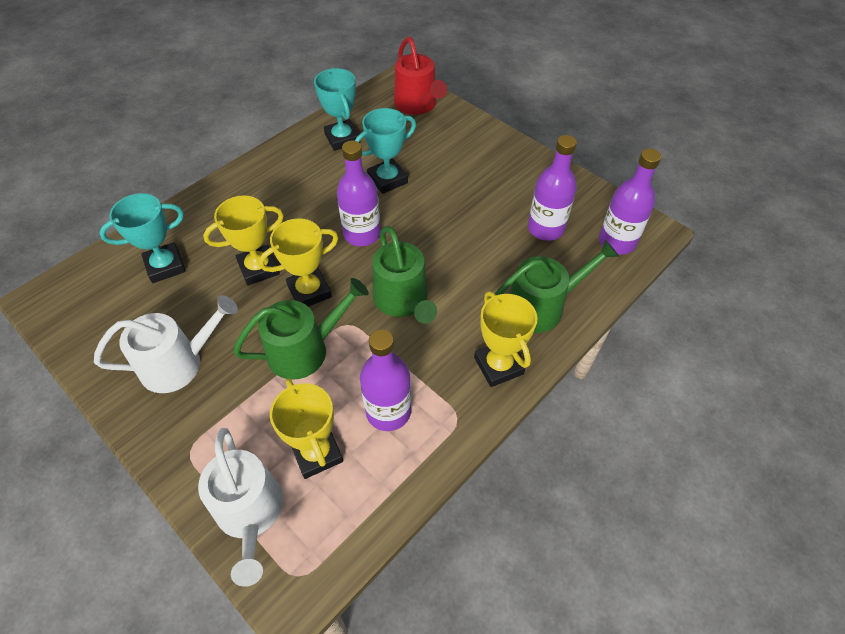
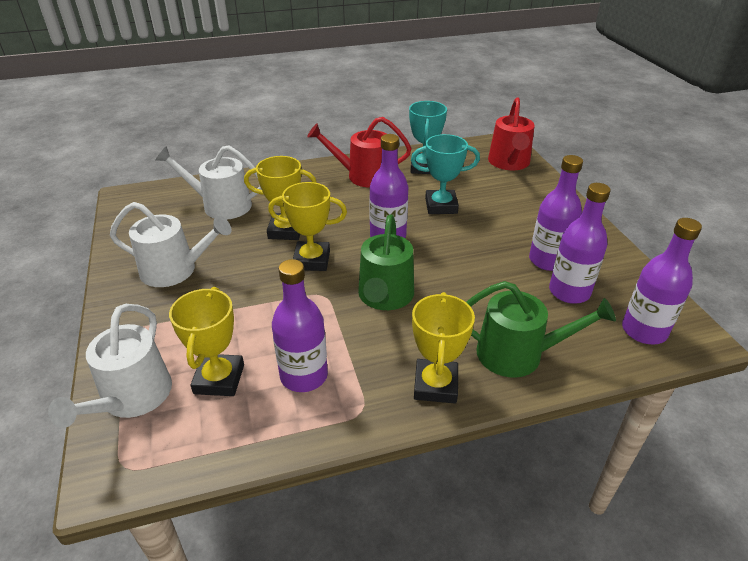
camera: 30 degrees right, 15 degrees down
(165, 266) = (221, 205): turquoise trophy -> white watering can
(290, 171) = (363, 176): none -> red watering can
(305, 350) = (273, 299): green watering can -> none
(512, 203) = (548, 260): none -> purple bottle

